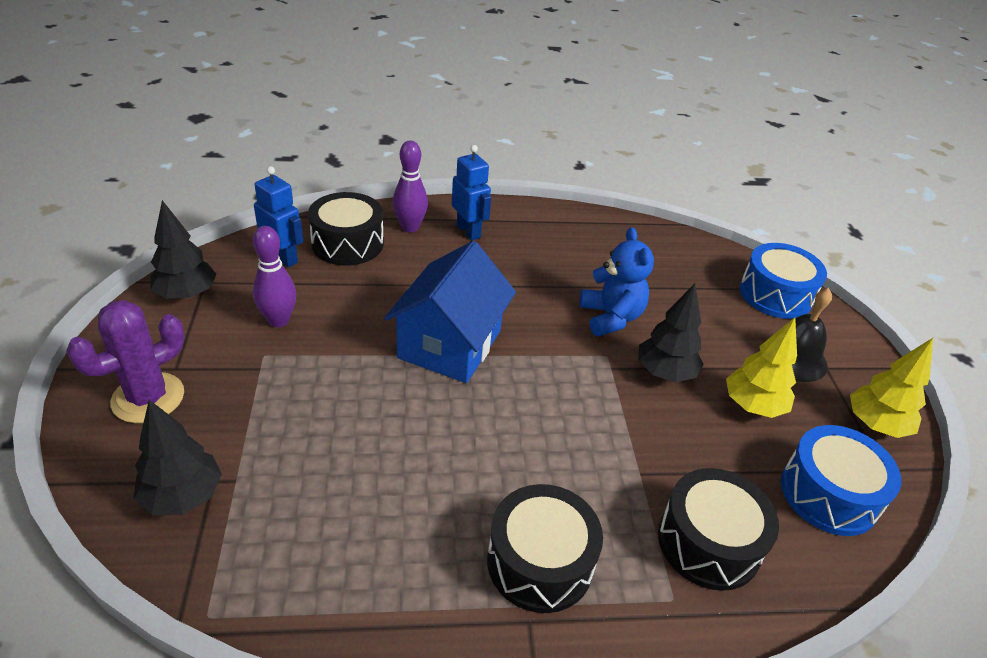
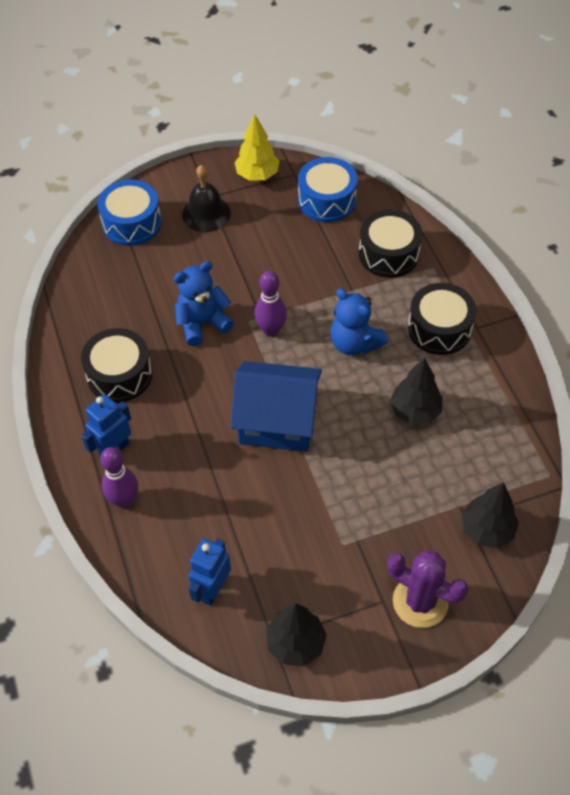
camera: 100 degrees left, 15 degrees up
(279, 320) = (299, 552): purple bowling pin -> purple bowling pin (271, 330)
(347, 243) = (170, 544): black drum -> black drum (119, 375)
(542, 447) = (354, 343): none -> blue teddy bear
(665, 373) = (253, 285): black tree -> black tree (415, 411)
(753, 406) = (266, 235): yellow tree -> none

